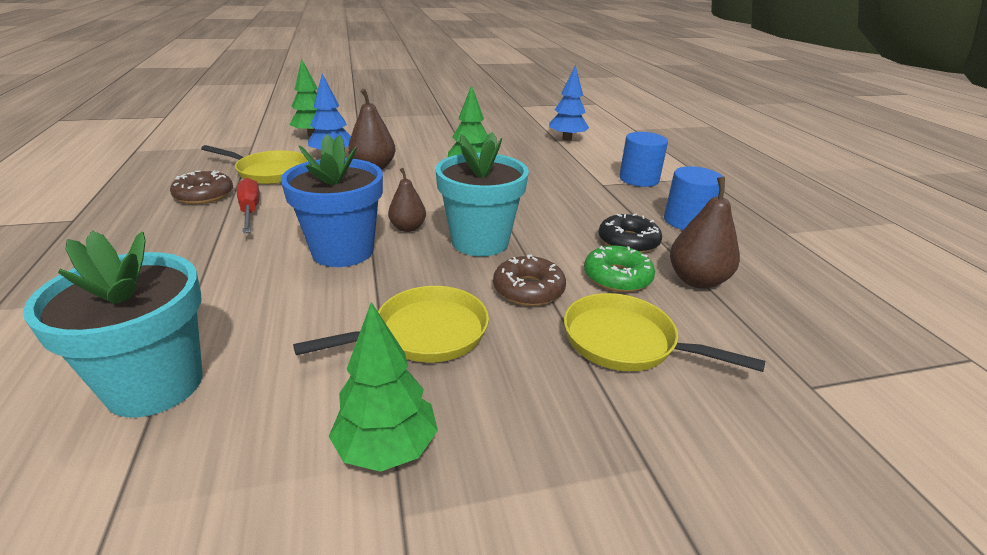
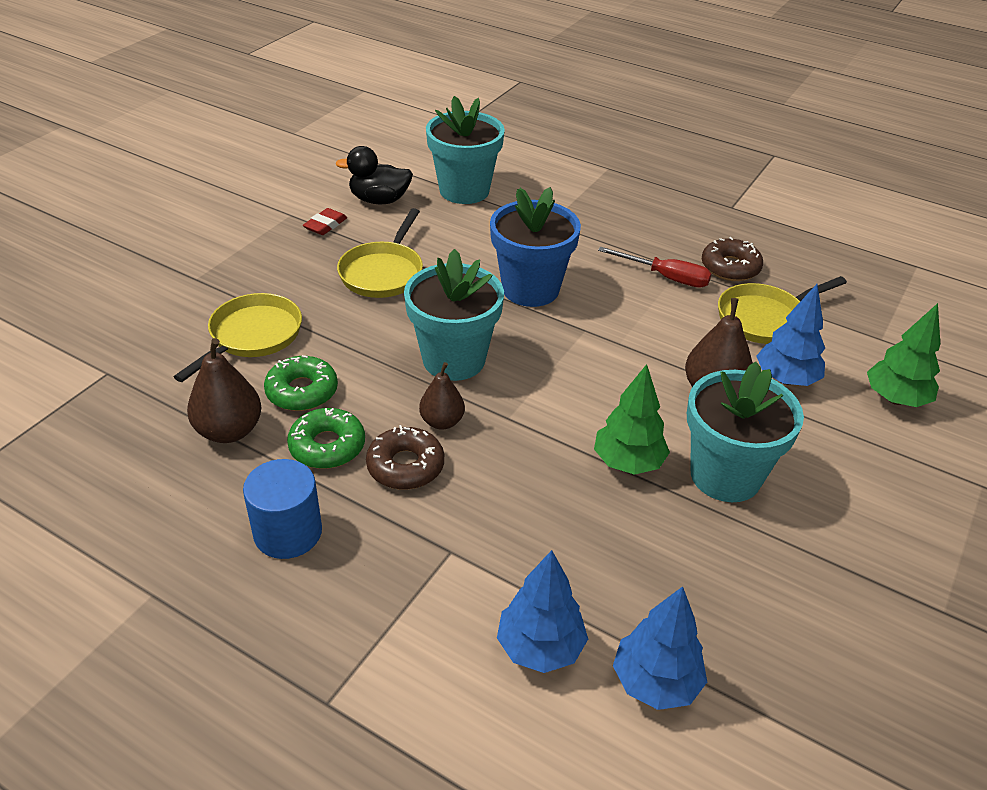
camera: 135 degrees right, 10 degrees up
(257, 447) = (379, 200): none -> black duck
(387, 449) = (325, 225): green tree -> red eraser
(408, 228) = (530, 337): brown pear -> brown pear (442, 422)
(438, 152) = (725, 475): none -> turquoise flower pot
(528, 289) = (358, 338): brown donut -> brown donut (405, 466)
(598, 156) = (540, 647): none -> blue tree
(626, 342) = (252, 336): yellow pan -> yellow pan turned 45 degrees counterclockwise
(628, 242) = (327, 446): black donut -> green donut
(639, 179) = (418, 608): blue cylinder -> none

